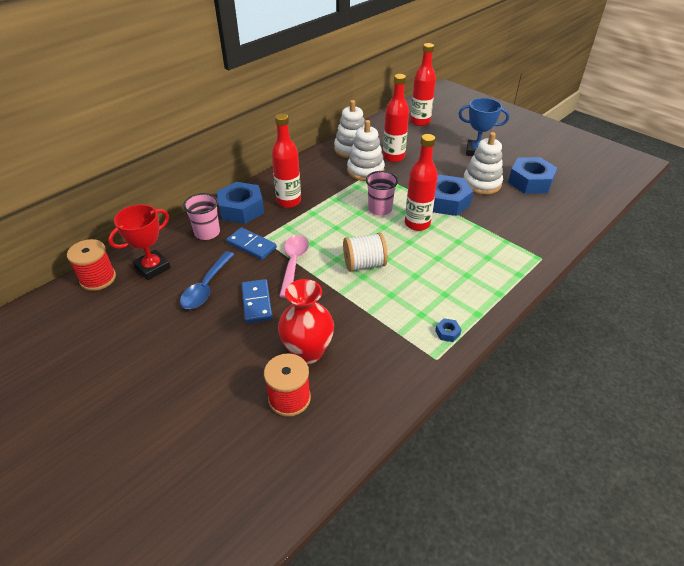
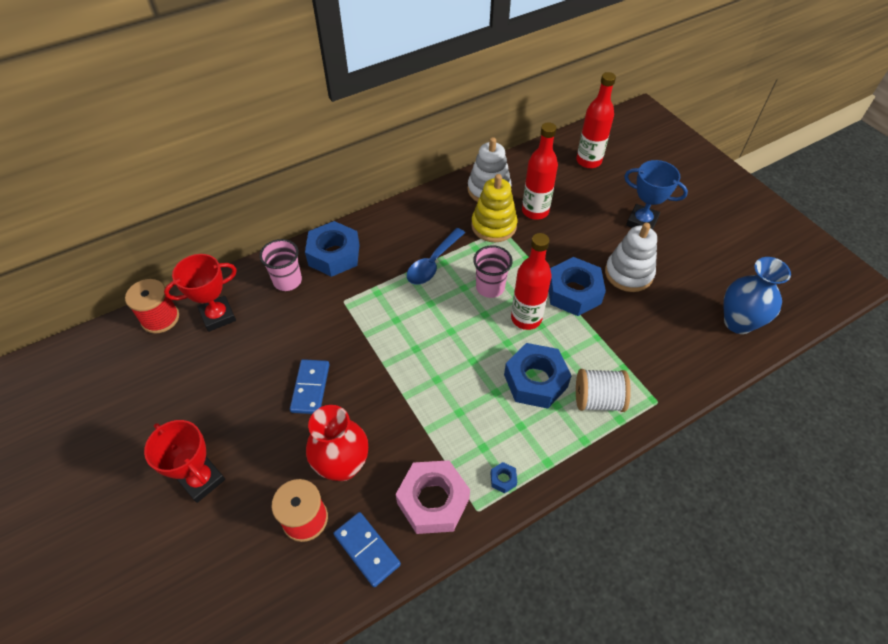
camera: 15 degrees right, 10 degrees up
(181, 390) = (202, 480): none -> red trophy
(206, 287) = (265, 355): blue spoon -> blue spoon (433, 263)
(251, 245) = (329, 308): blue domino -> blue domino (367, 550)
(288, 201) = (389, 254): red bottle -> none
(293, 263) = (367, 343): pink spoon -> none
(364, 264) = (444, 363): white spool -> white spool (598, 400)
(365, 171) = (493, 226): white stacking toy -> yellow stacking toy
(396, 360) = (433, 501): none -> pink nut
(530, 182) = (692, 283): blue nut -> blue nut (535, 381)
(574, 199) = (738, 322): none -> blue vase

